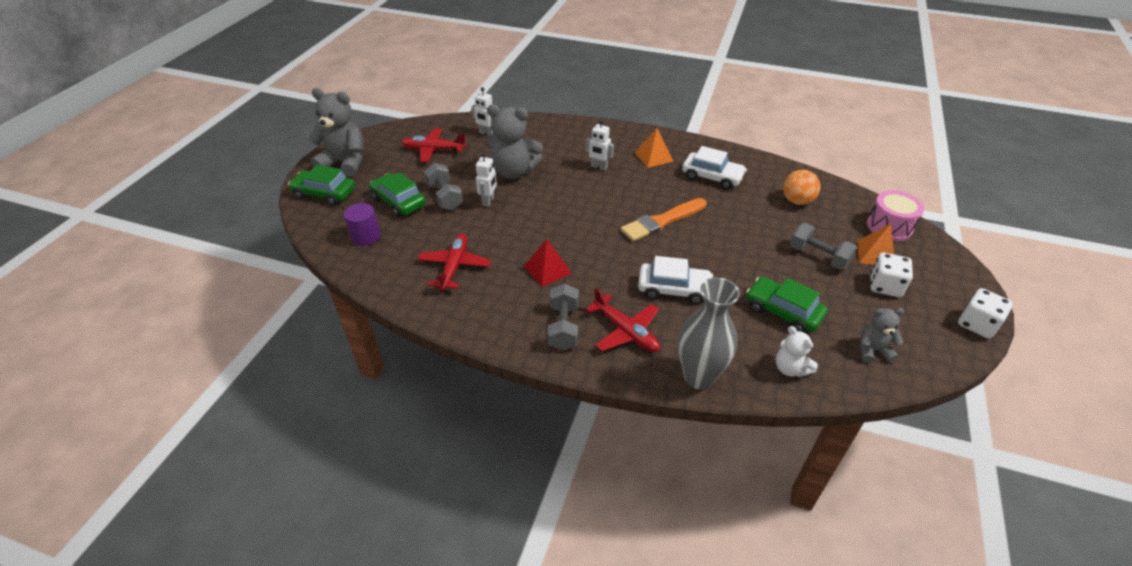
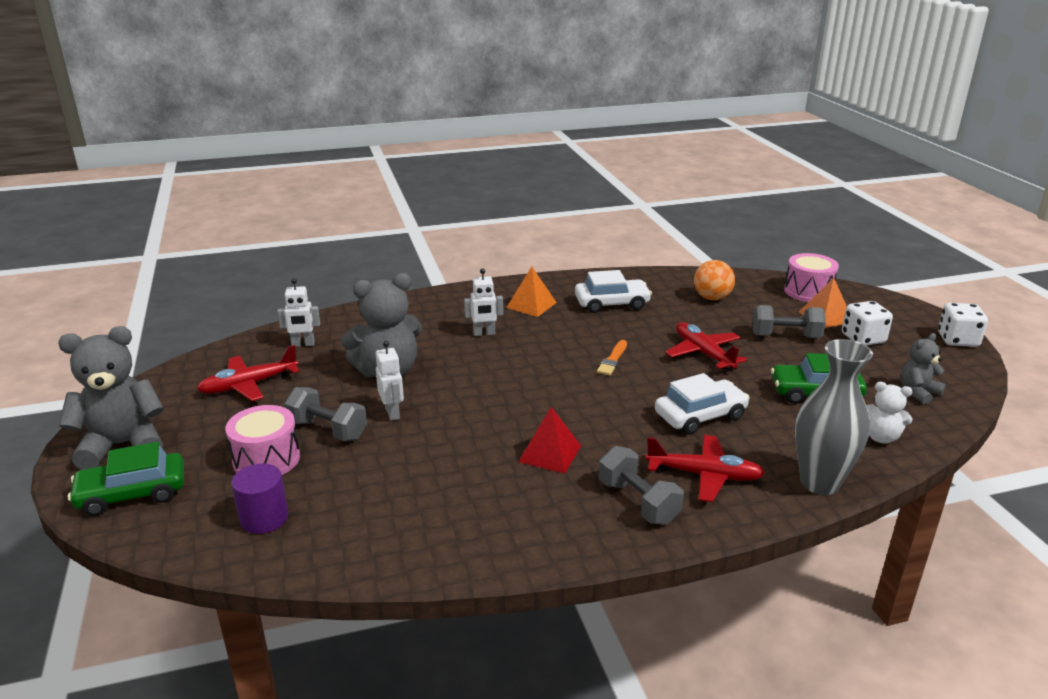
camera: 35 degrees left, 15 degrees down
(399, 201) = (266, 459): green car -> pink drum
(454, 266) = (433, 499): red plane -> red plane (703, 353)
(662, 221) = (612, 360): orange brush -> orange brush, size x0.54

